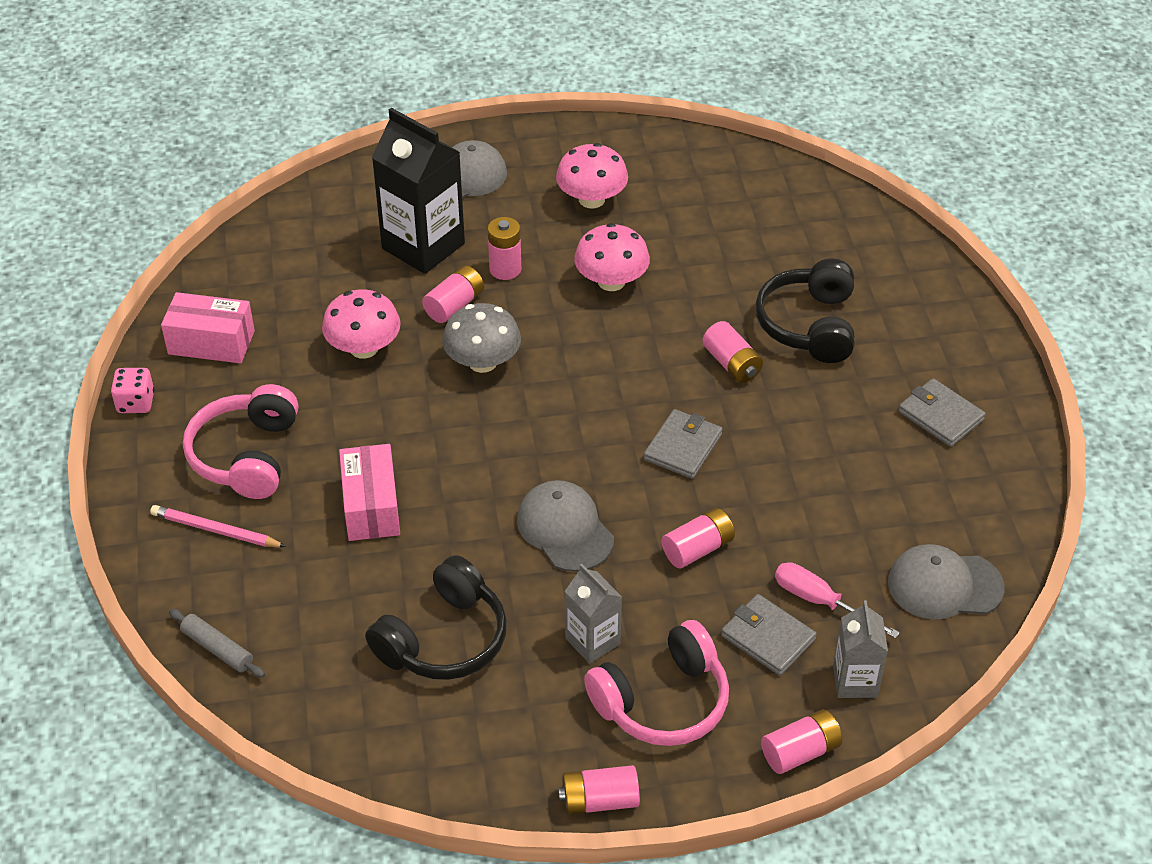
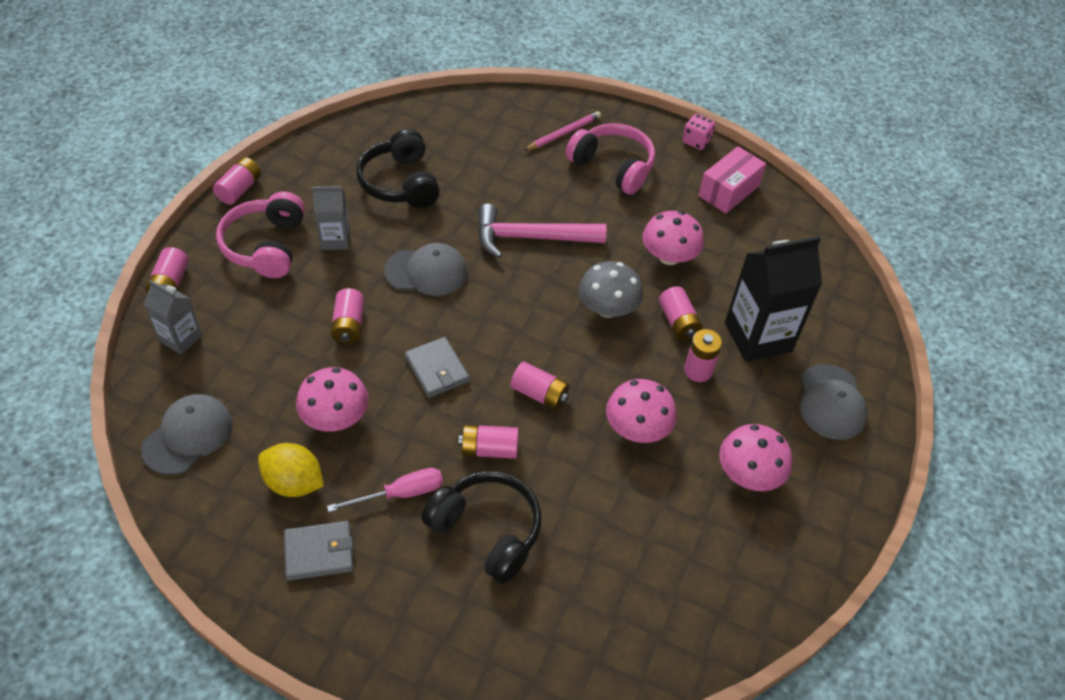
camera: 120 degrees right, 5 degrees up
(217, 649) = (479, 103): grey rolling pin -> none
(371, 506) = (525, 198): pink box -> none
(433, 469) = (530, 238): none -> pink hammer
(638, 360) = (539, 394): none -> pink battery
(768, 637) = (253, 317): grey wallet -> none
(810, 488) = (335, 417): none -> pink mushroom
(820, 602) = (248, 360): pink screwdriver -> pink screwdriver (400, 494)
(902, 474) = (294, 483): none -> yellow lemon

